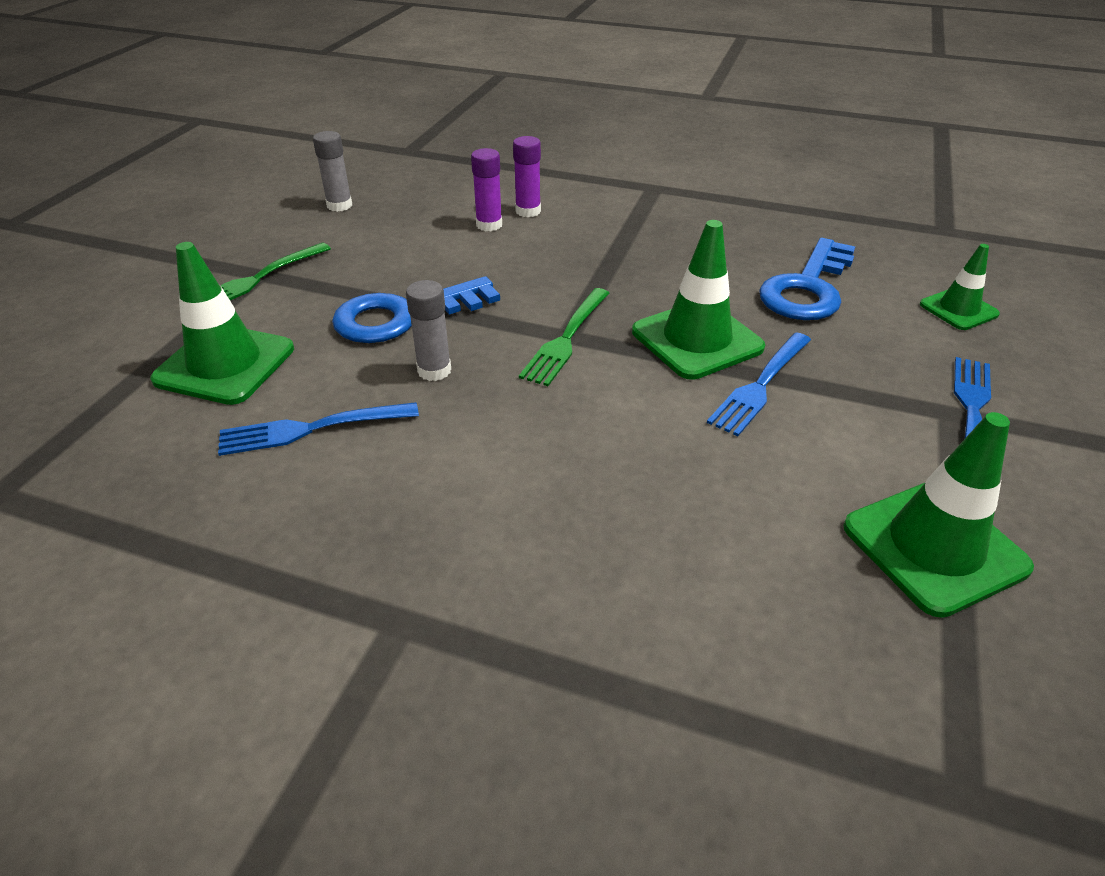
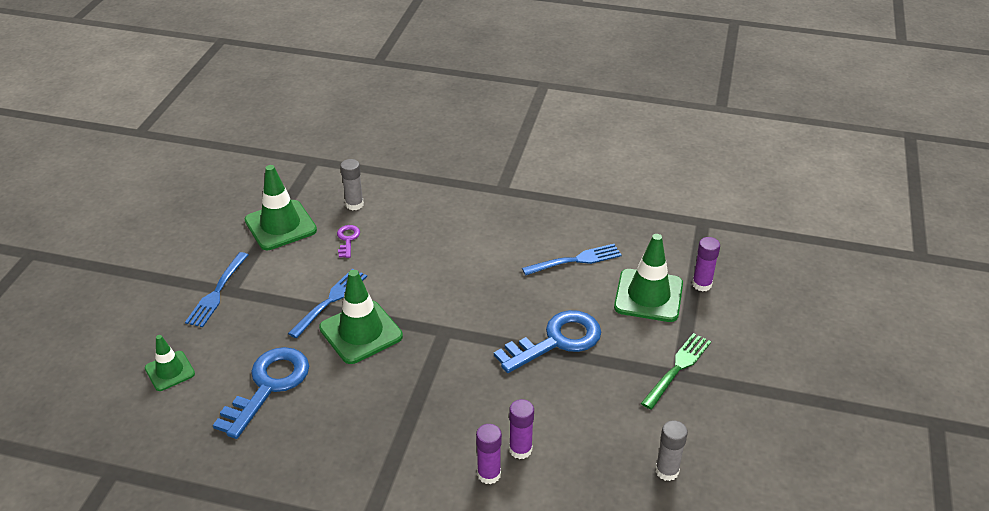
camera: 175 degrees right, 0 degrees up
(122, 376) = (702, 284): none -> purple glue stick
(434, 370) = (522, 299): grey glue stick -> grey glue stick (354, 204)
(566, 338) = (445, 328): green fork -> none
(765, 501) = (348, 239): none -> purple key

